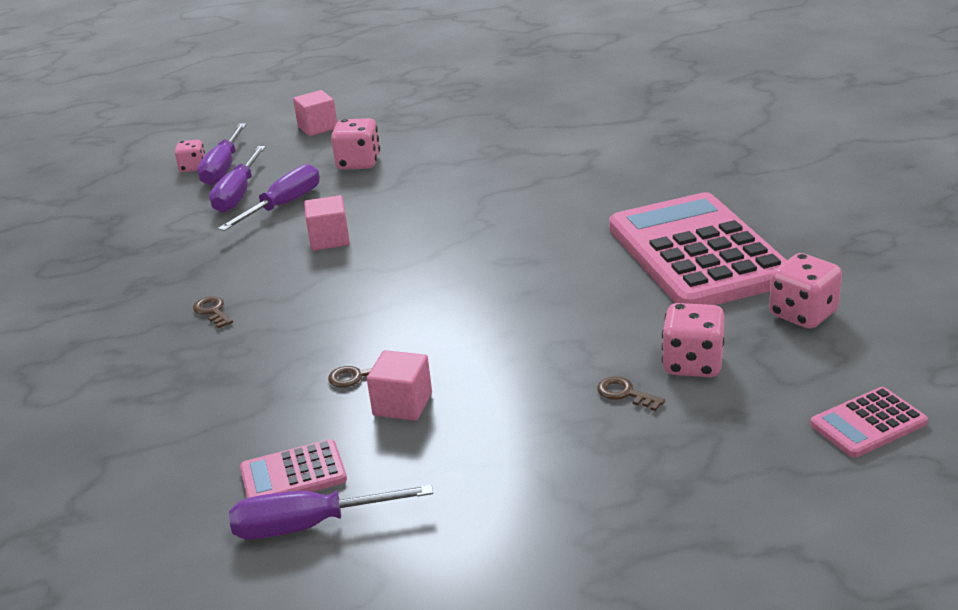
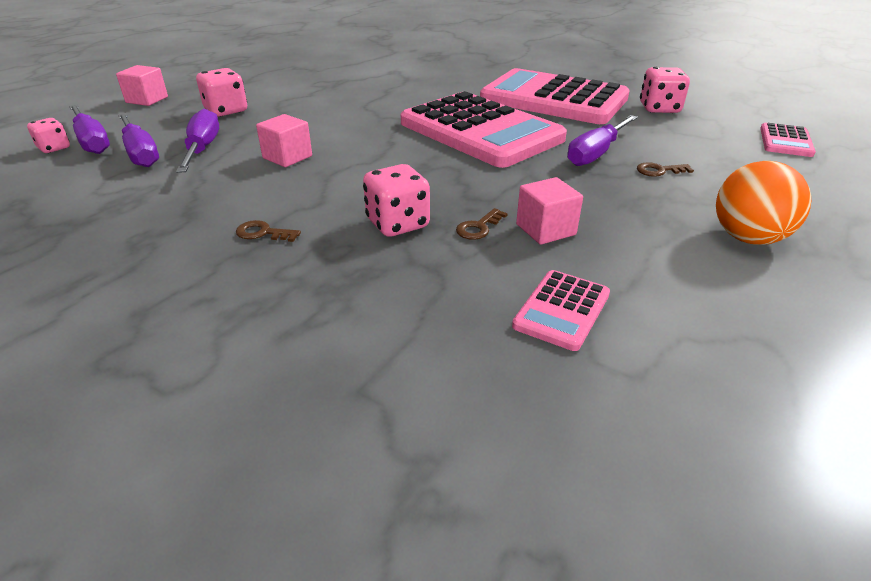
camera: 45 degrees left, 5 degrees up
(310, 525) = (646, 337): purple screwdriver -> purple screwdriver (596, 153)
(537, 271) = (480, 131): none -> pink calculator
(557, 501) = (748, 238): none -> orange ball
(692, 364) = (660, 145): pink dice -> pink dice (397, 224)

